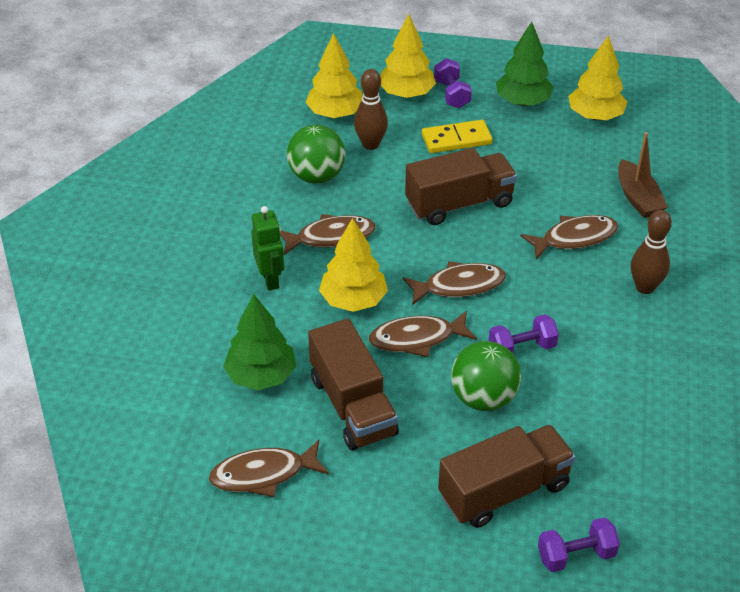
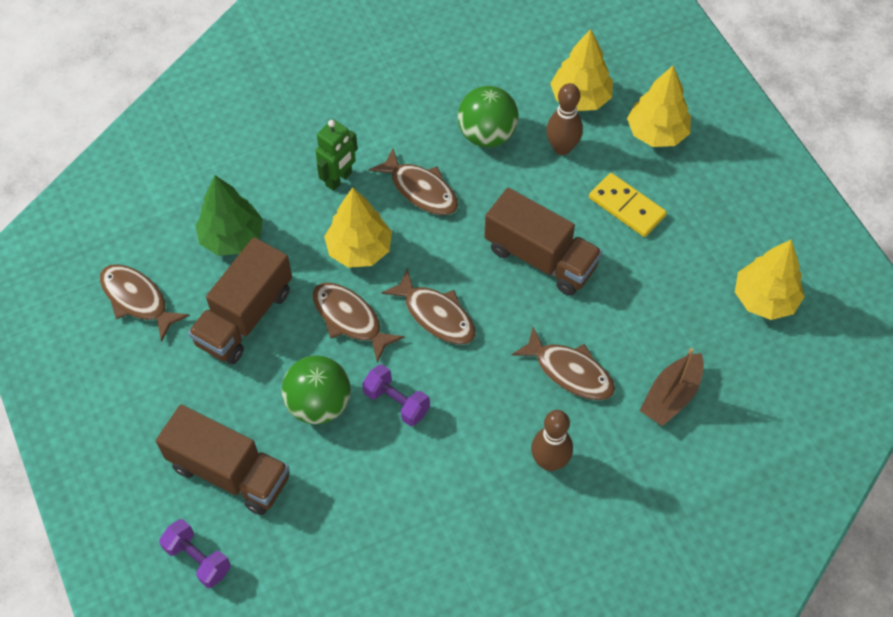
camera: 55 degrees right, 15 degrees up
(451, 94) = (689, 167): purple dumbbell -> none
(523, 102) = (730, 229): green tree -> none

